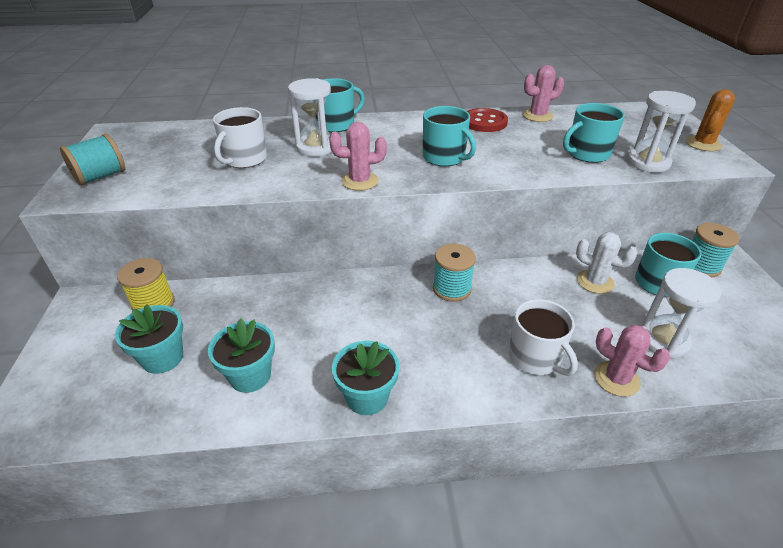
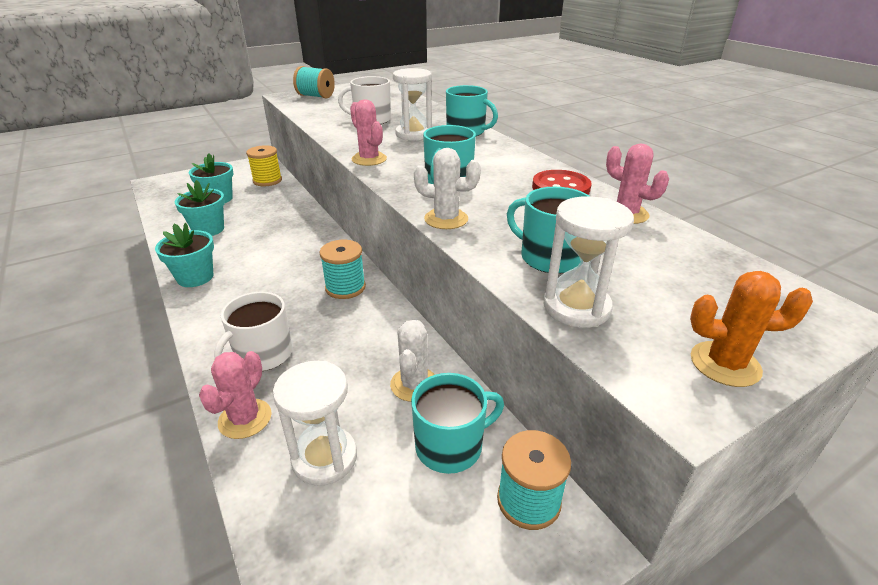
camera: 65 degrees right, 5 degrees down
(513, 174) = (446, 219): none -> white cactus

